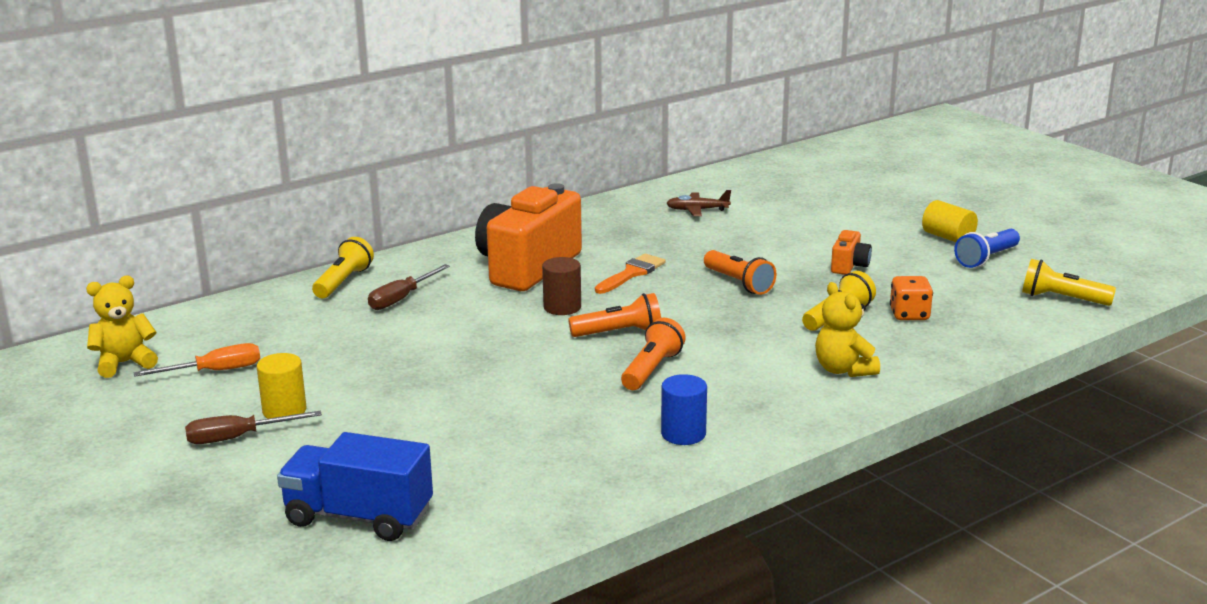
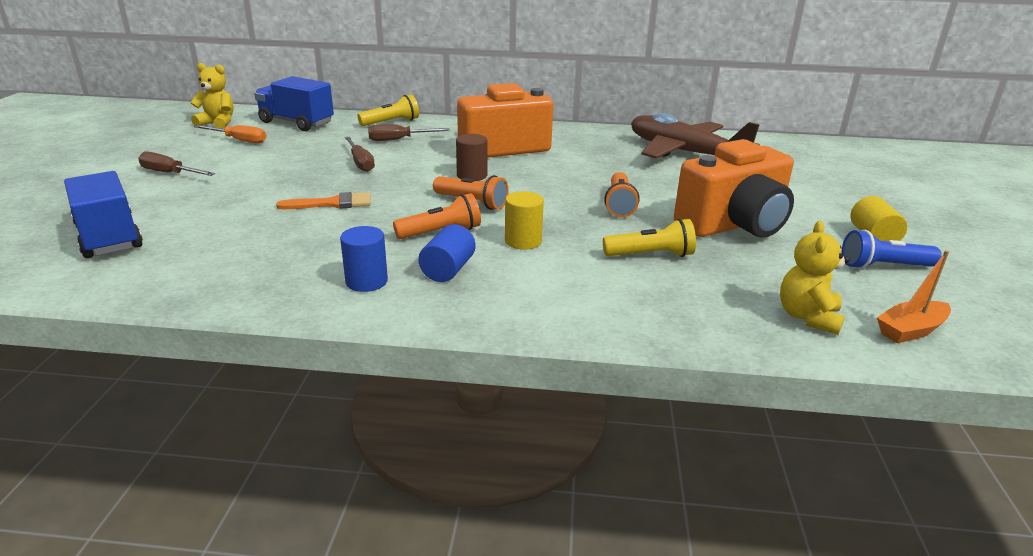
camera: 40 degrees right, 5 degrees up
(228, 324) = (296, 123): none -> blue truck
(284, 410) = (218, 170): yellow cylinder -> yellow cylinder (523, 241)
(423, 339) = (360, 163): none -> brown screwdriver
(632, 273) = (558, 173): orange brush -> orange brush (332, 203)
(697, 210) = (684, 153): brown plane -> brown plane, size x2.46
(723, 396) = (448, 270): none -> blue cylinder
(843, 370) = (574, 294): yellow teddy bear -> yellow teddy bear (808, 317)
(849, 266) = (734, 225): orange camera -> orange camera, size x2.34
(909, 315) = (717, 279): orange dice -> none
(1062, 299) = (910, 330): yellow flashlight -> orange boat

